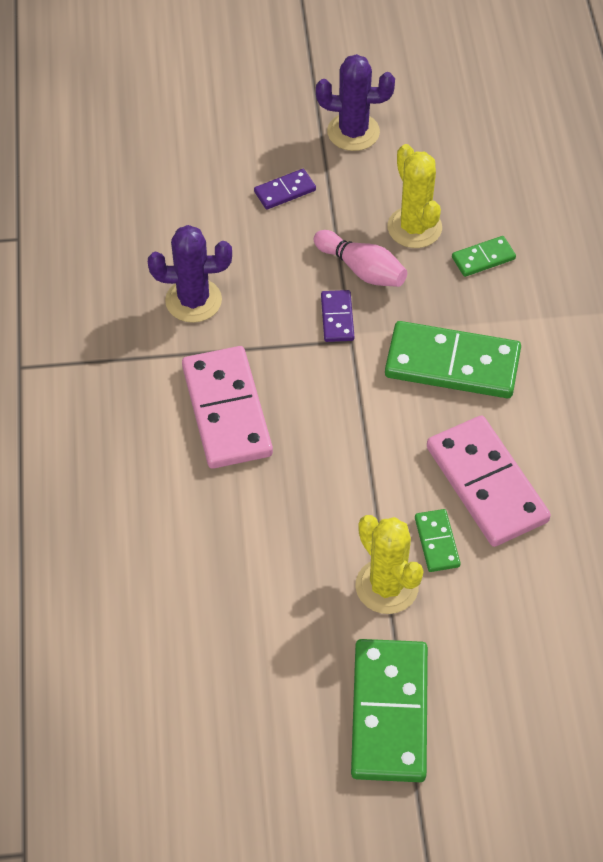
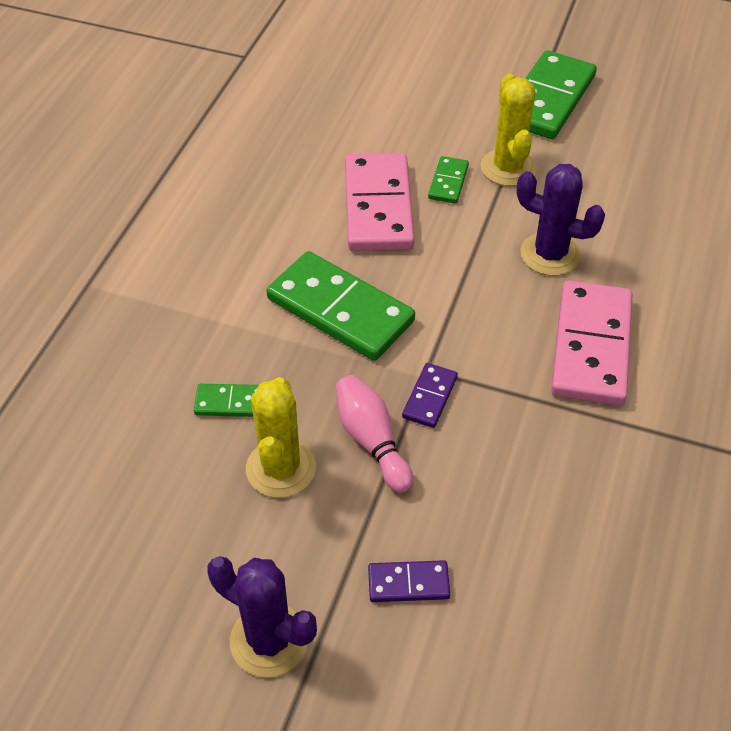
camera: 155 degrees left, 5 degrees down
(193, 300) = (584, 478): purple cactus -> purple cactus (550, 254)

